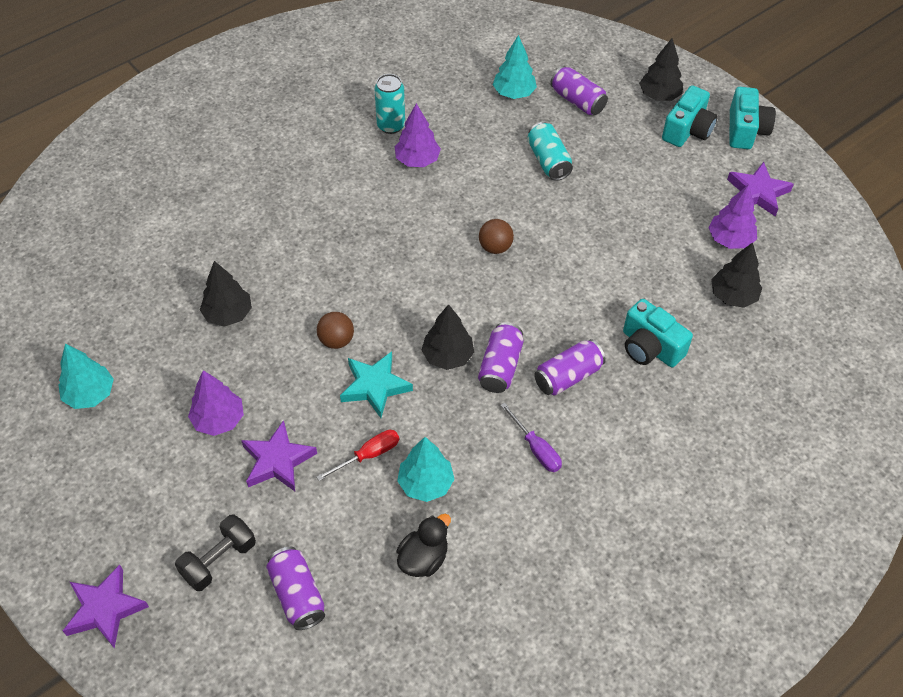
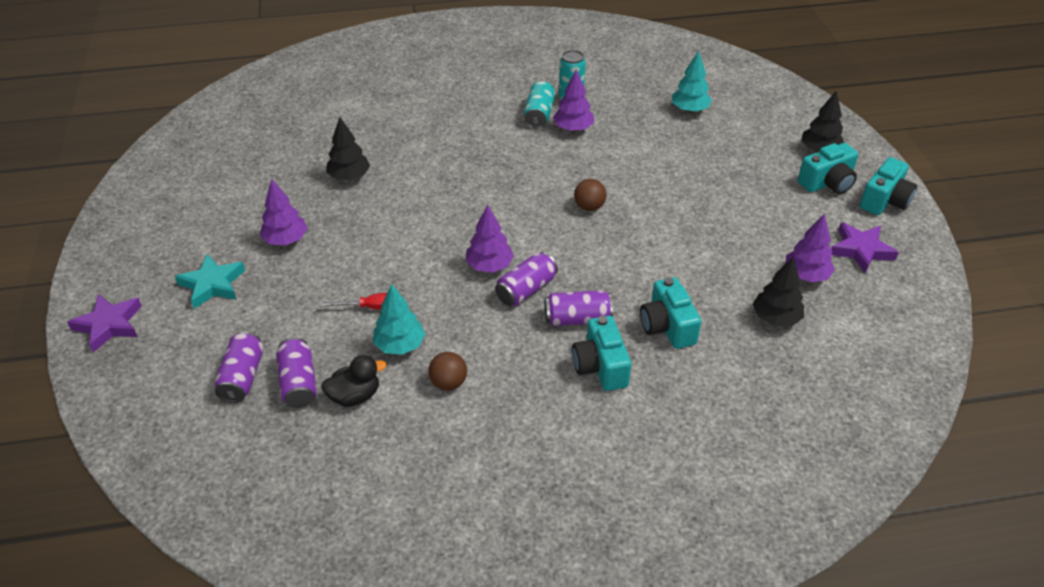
camera: 30 degrees right, 10 degrees down
(90, 394) = (215, 190): turquoise tree -> none
(219, 560) = (208, 329): black dumbbell -> none
(277, 460) = (304, 283): purple star -> none
(336, 340) = (413, 222): brown ball -> brown ball (448, 383)
(375, 386) = (416, 264): turquoise star -> turquoise star (212, 284)
(447, 356) = (489, 266): black tree -> purple tree
(536, 448) = (508, 359): purple screwdriver -> none
(548, 161) = (682, 164): turquoise can -> turquoise can (539, 115)
(577, 101) = (741, 131): purple can -> purple can (299, 383)
(621, 417) = (600, 366): none -> turquoise camera

